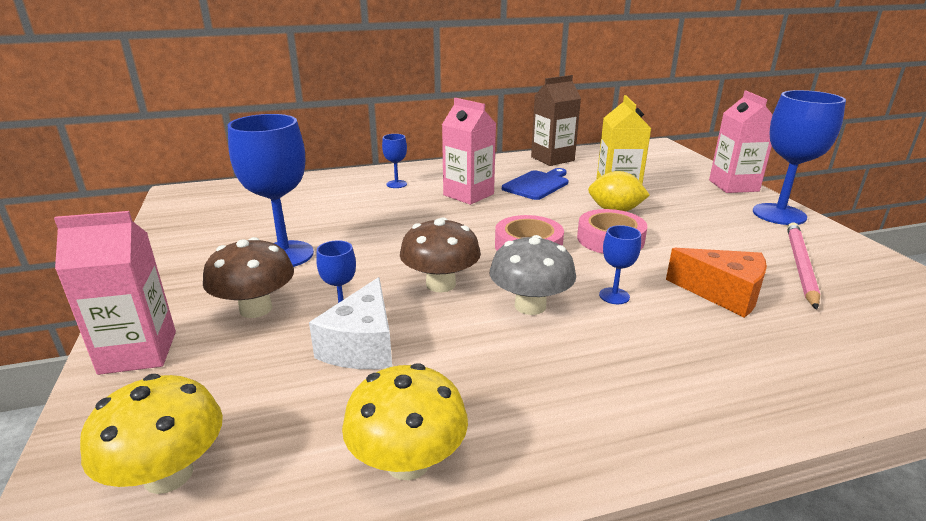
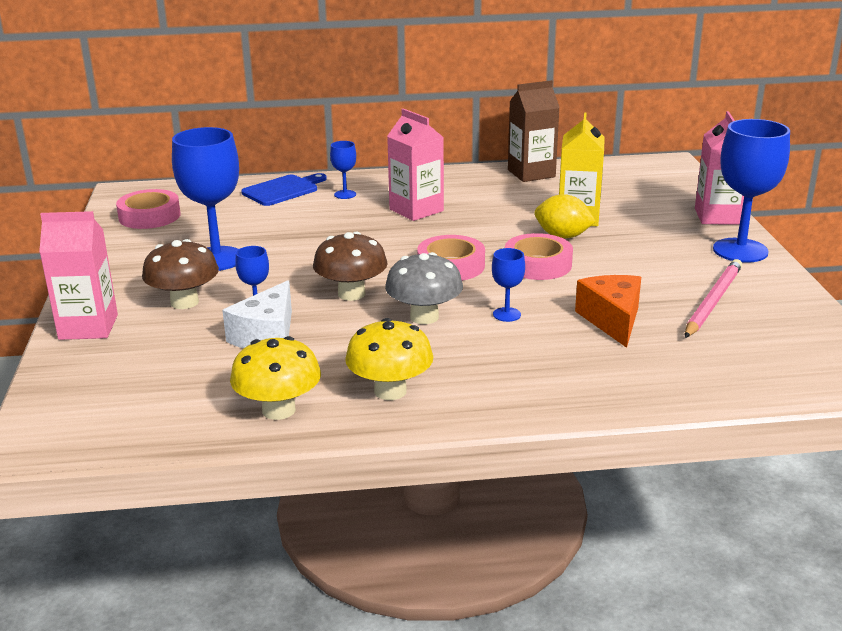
camera: 10 degrees right, 0 degrees up
(168, 474) = (111, 402): yellow mushroom -> yellow mushroom (390, 391)
(207, 214) = (149, 216): none -> pink tape
(537, 184) = (496, 203): blue cutting board -> blue cutting board (283, 190)
(723, 294) = (612, 320): orange cheese -> orange cheese turned 135 degrees counterclockwise

